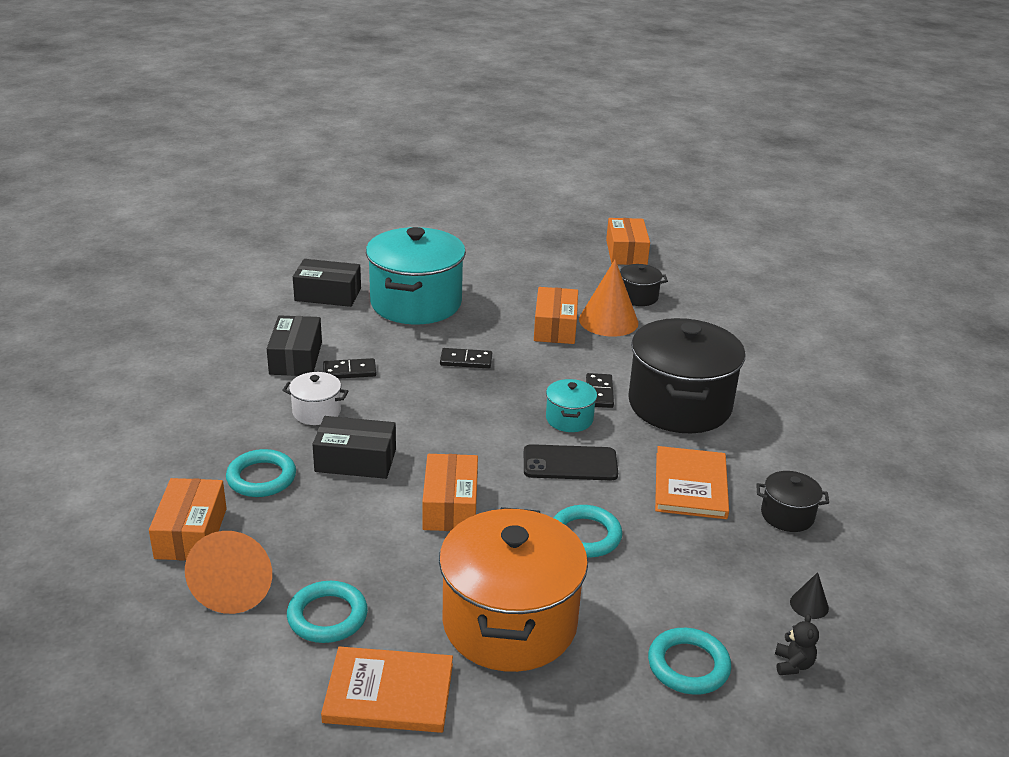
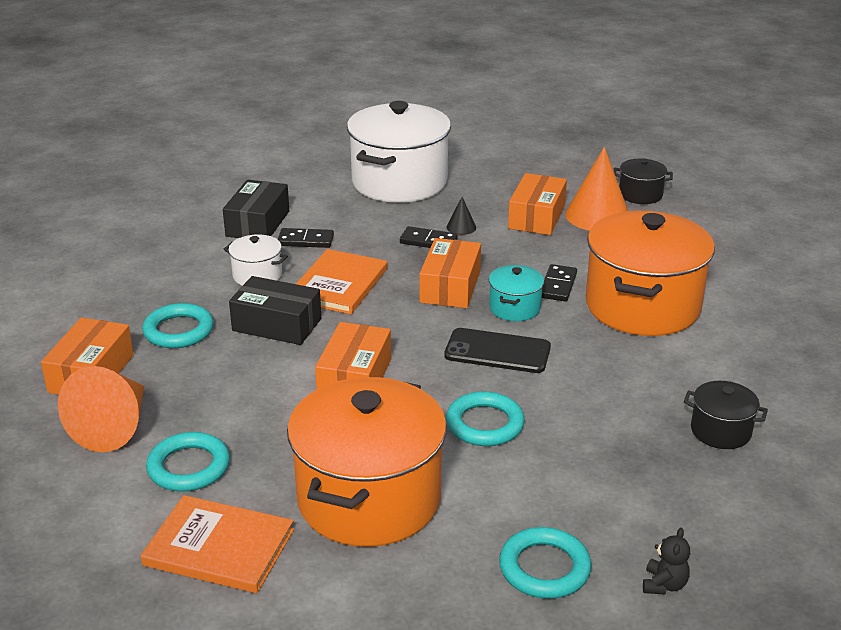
camera: 15 degrees right, 0 degrees up
(328, 294) = (314, 167): black box -> none
(416, 303) = (399, 182): turquoise pot -> white pot
(626, 252) = (645, 150): orange box -> orange box (450, 287)
(679, 405) = (642, 306): black pot -> orange pot
(690, 485) = (621, 388): orange book -> orange book (339, 285)
(809, 605) = (708, 526): black cone -> black cone (461, 227)

